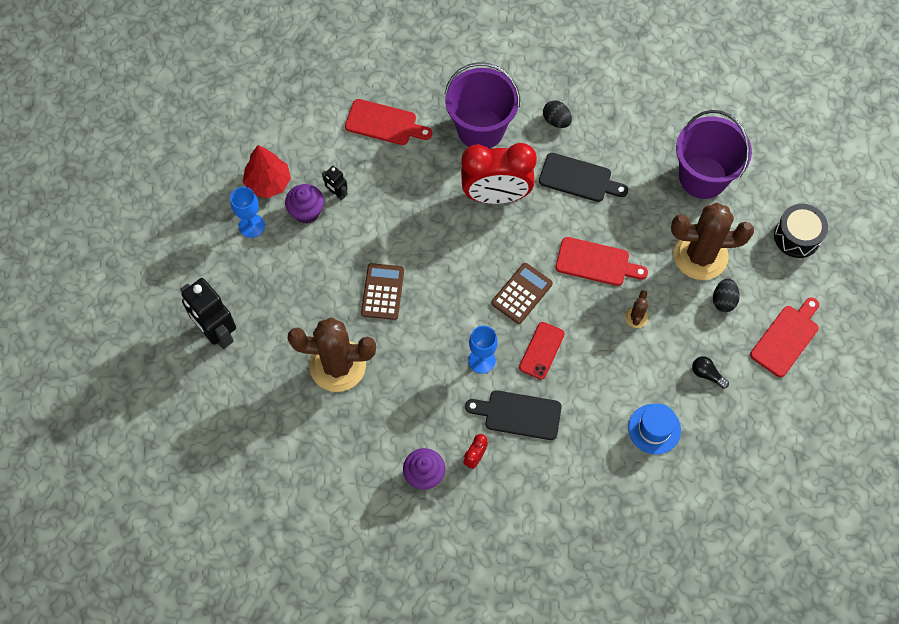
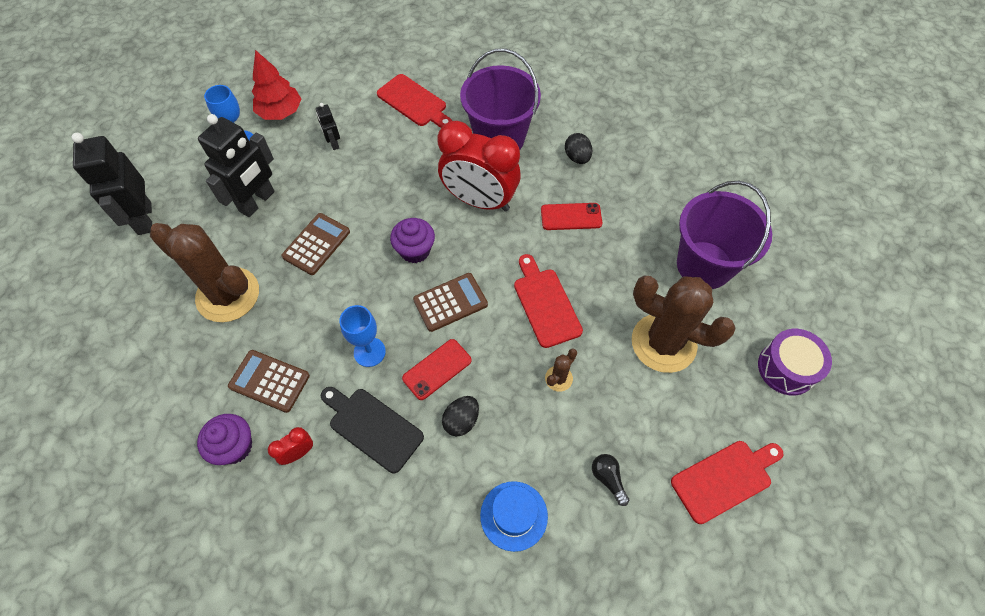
camera: 25 degrees right, 5 degrees down
(306, 211) = (296, 148): purple cupcake -> purple cupcake (415, 250)
(306, 276) = (257, 202): none -> black robot
(418, 417) = (269, 381): none -> brown calculator
(579, 178) = (571, 217): black cutting board -> red phone
(596, 262) = (545, 304): red cutting board -> red cutting board turned 150 degrees counterclockwise
(723, 300) = (667, 402): black egg -> black egg (461, 420)
(797, 236) = (786, 368): black drum -> purple drum

